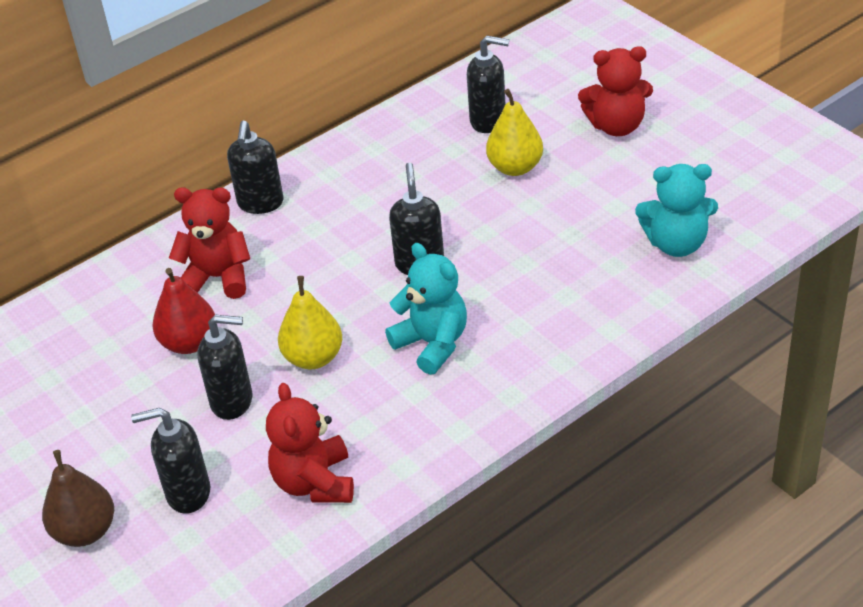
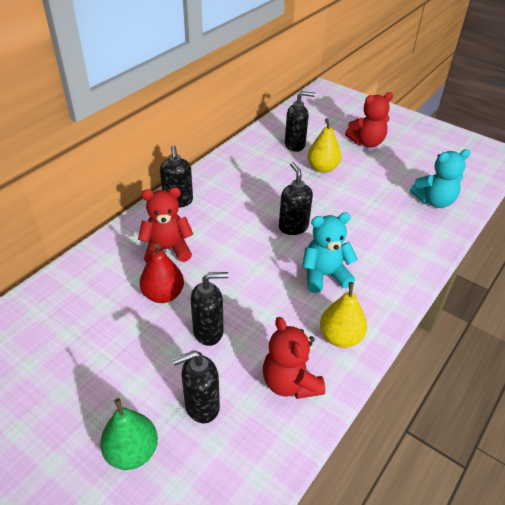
camera: 20 degrees left, 0 degrees up
(85, 531) = (132, 451): brown pear -> green pear
(313, 358) = (252, 294): yellow pear -> yellow pear (340, 337)
(432, 344) = (324, 275): turquoise teddy bear -> turquoise teddy bear turned 45 degrees counterclockwise

